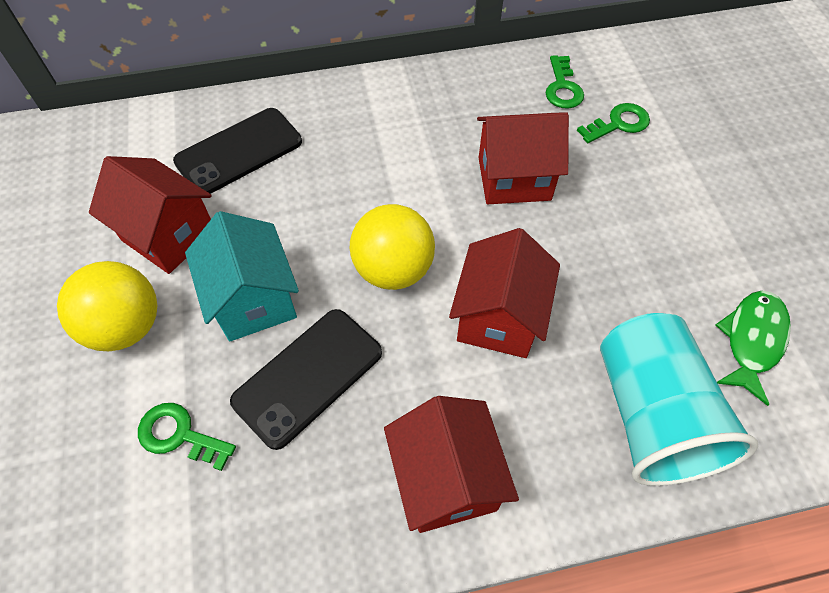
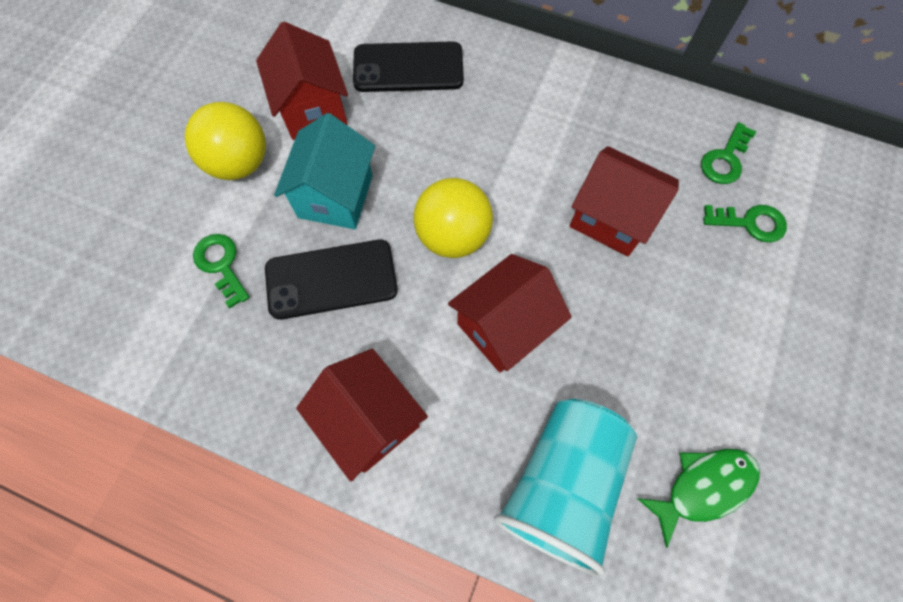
camera: 35 degrees right, 10 degrees up
(446, 479) = (370, 420): red house -> red house turned 60 degrees counterclockwise

